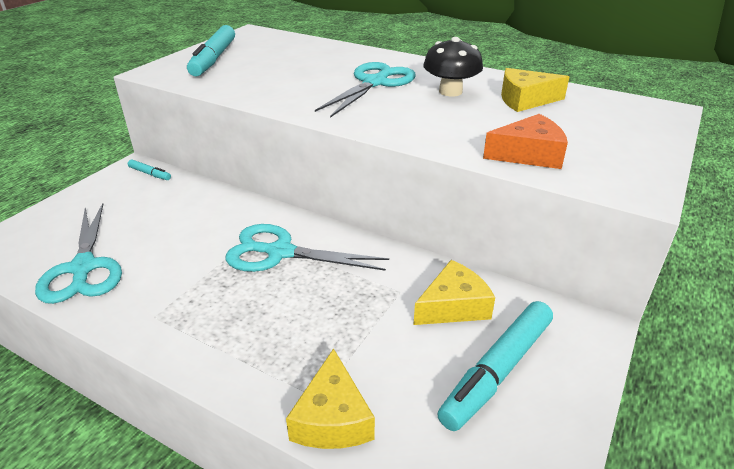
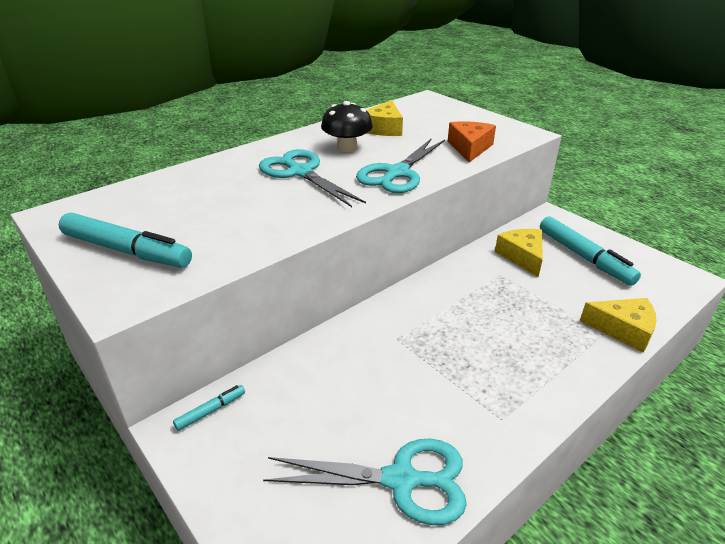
camera: 70 degrees left, 0 degrees up
(280, 252) = (430, 325): turquoise scissors -> turquoise scissors (397, 173)

